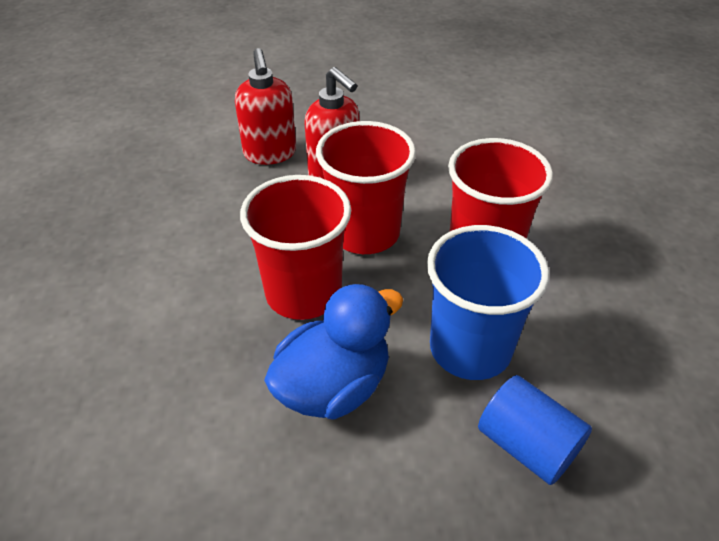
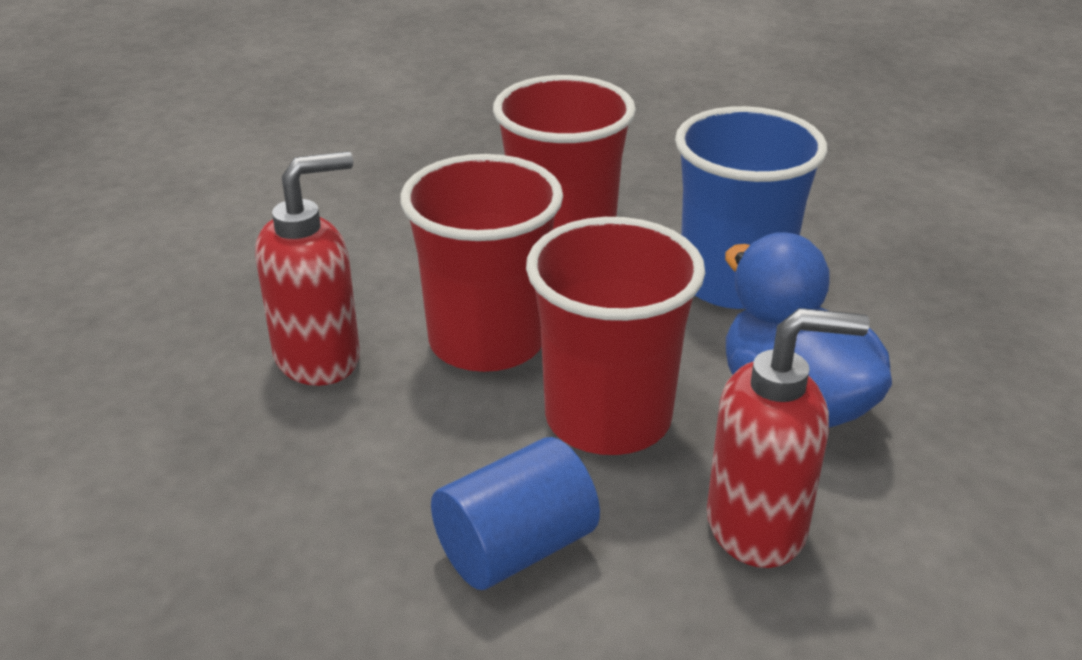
camera: 80 degrees left, 10 degrees down
(270, 154) = (206, 434): red soap dispenser -> red soap dispenser (757, 526)
(527, 445) = (873, 269): blue cylinder -> blue cylinder (515, 548)

